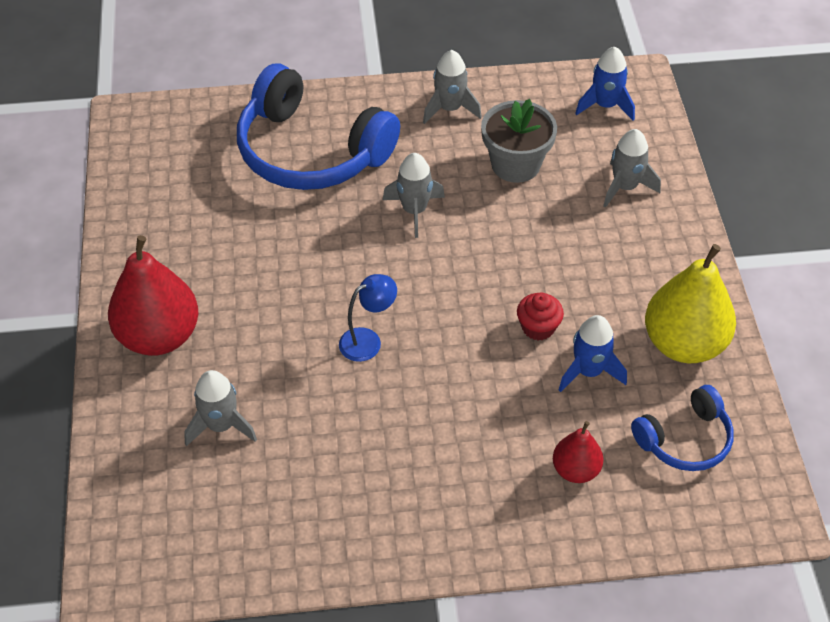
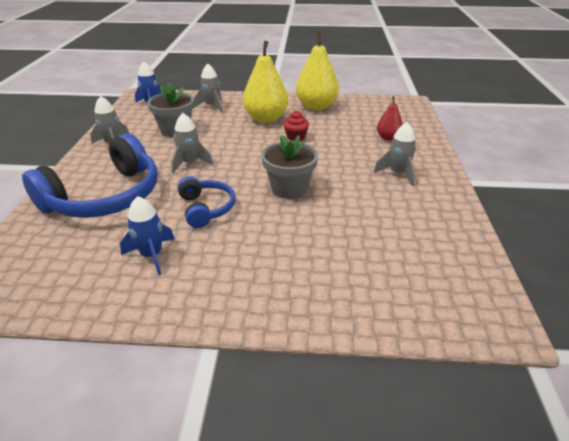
camera: 80 degrees left, 15 degrees down
(159, 336) = (254, 286): red pear -> none
(221, 425) = (351, 256): grey rocket -> grey rocket (397, 173)
(368, 340) = (289, 188): blue lamp -> grey flower pot
(588, 371) = (328, 128): blue rocket -> blue rocket (152, 255)
(599, 273) = (266, 118): none -> yellow pear
(685, 439) = (370, 113): blue headphones -> blue headphones (206, 208)

